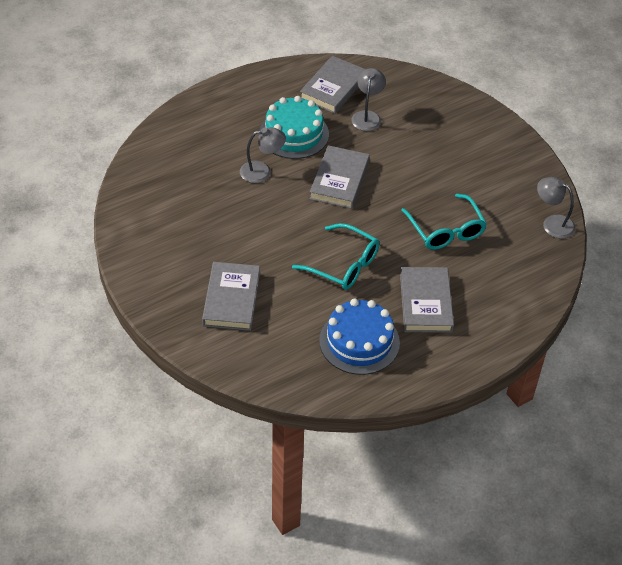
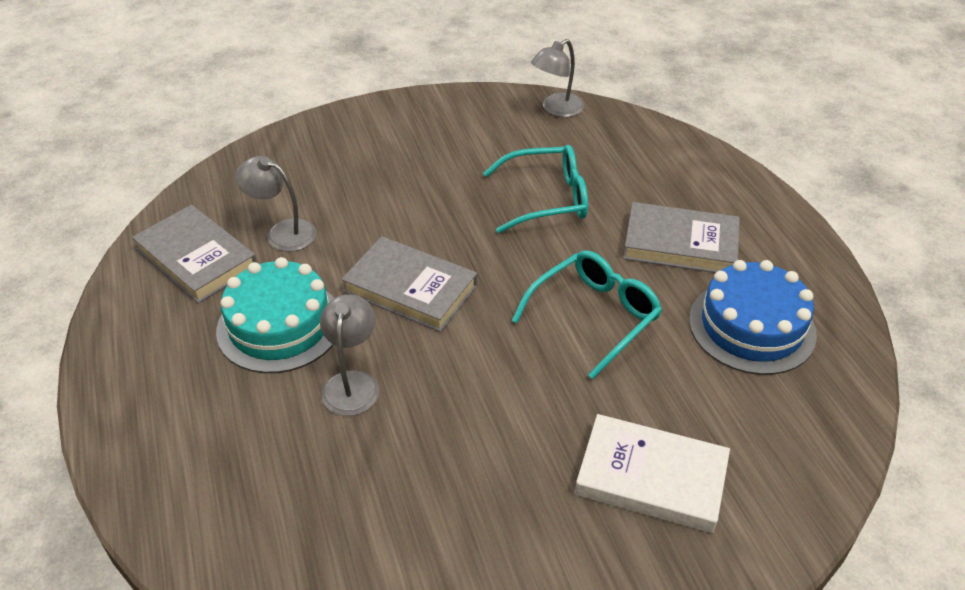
camera: 75 degrees left, 5 degrees down
(232, 299) = (651, 477): grey book -> white book

